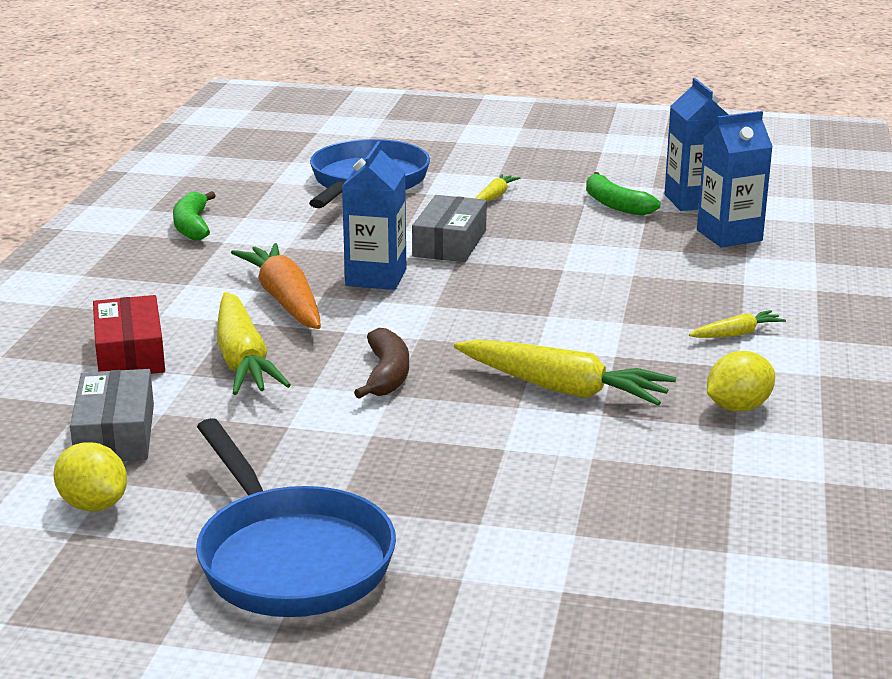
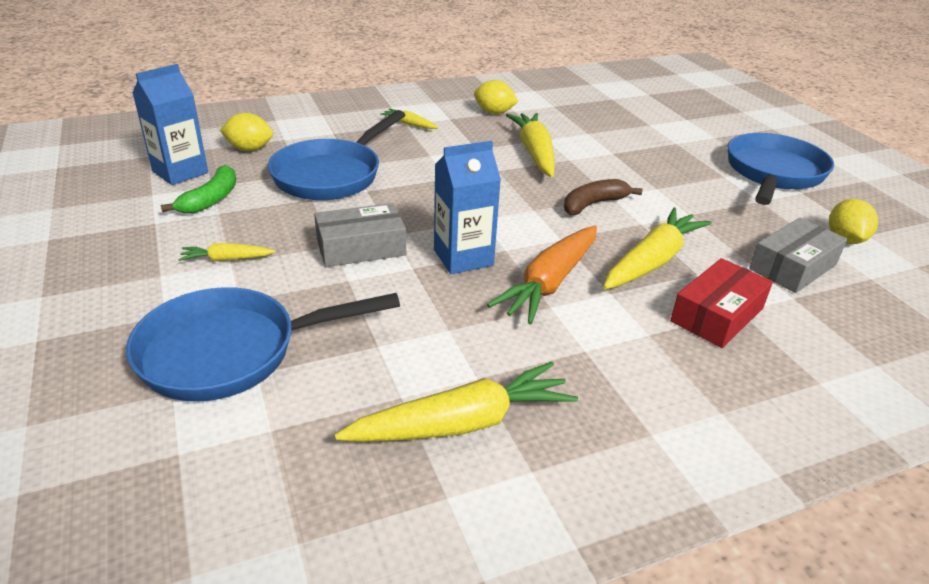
camera: 125 degrees left, 10 degrees up
(192, 226) = (462, 423): green banana -> yellow carrot
(618, 260) = (331, 175): none -> blue pan
(729, 235) = (249, 149): blue carton -> yellow lemon

